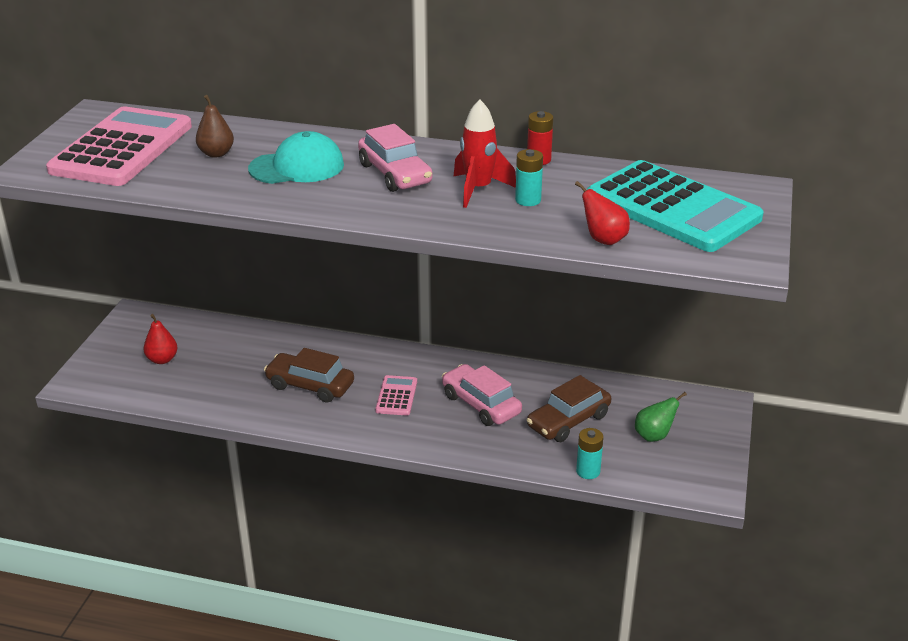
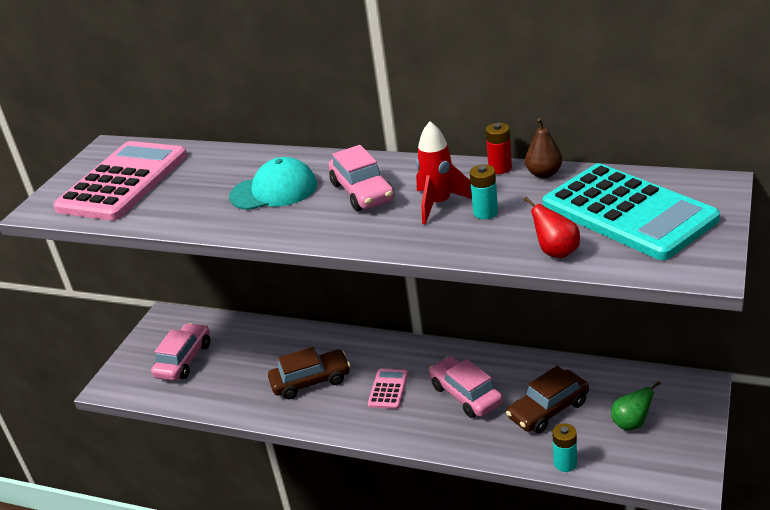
camera: 10 degrees right, 0 degrees up
(162, 359) = (184, 360): red pear -> pink car
(216, 153) = (204, 182): brown pear -> brown pear (544, 174)
(310, 385) = (311, 381): brown car -> brown car turned 135 degrees clockwise

